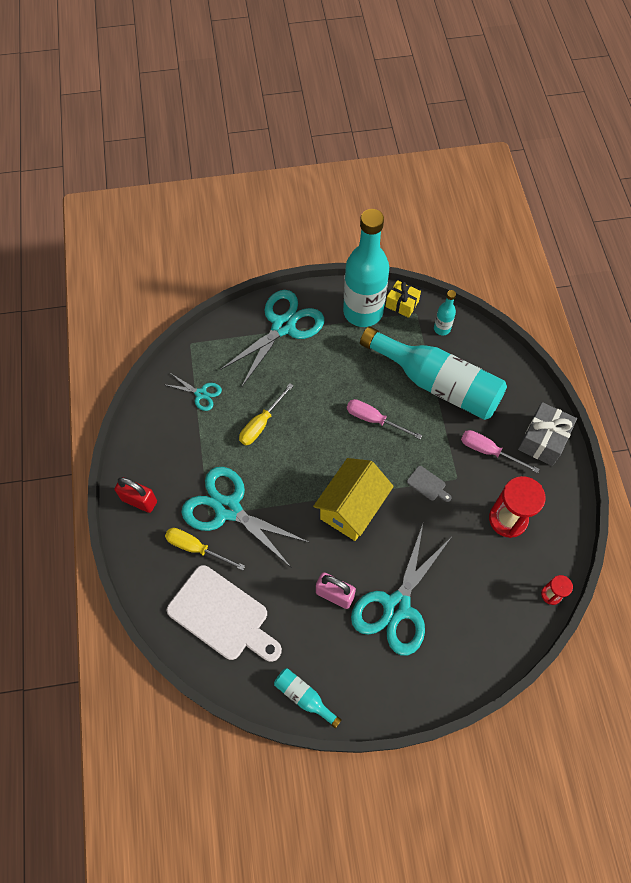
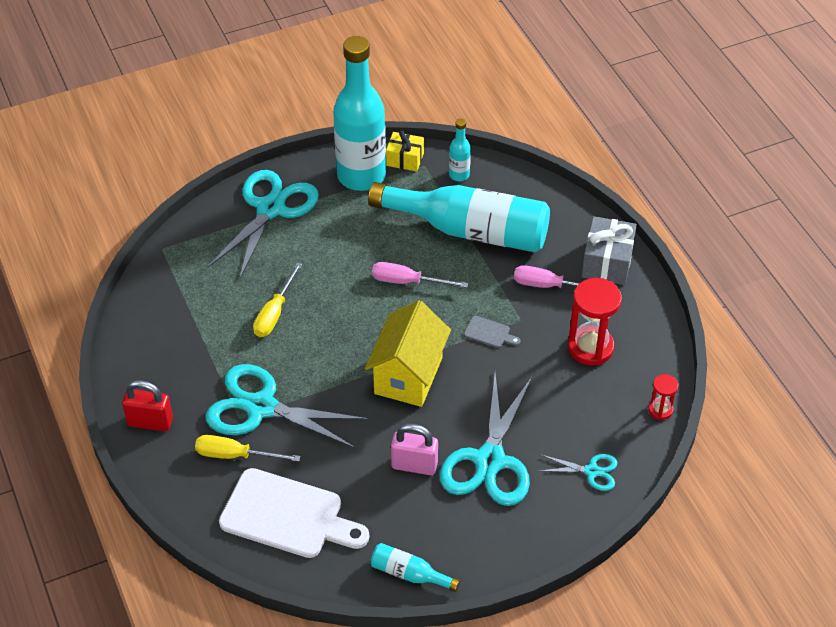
camera: 15 degrees left, 15 degrees down
(201, 394) = (191, 297): turquoise scissors -> turquoise scissors (592, 471)

